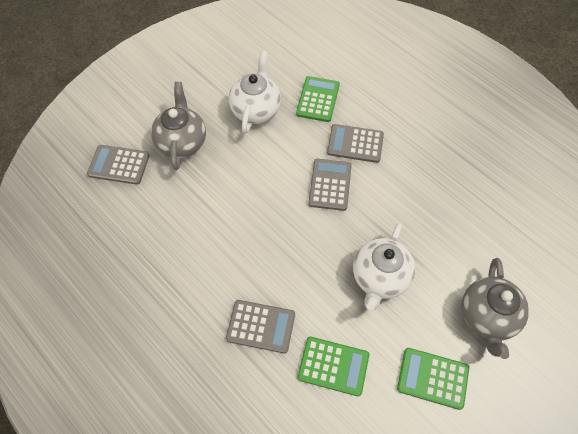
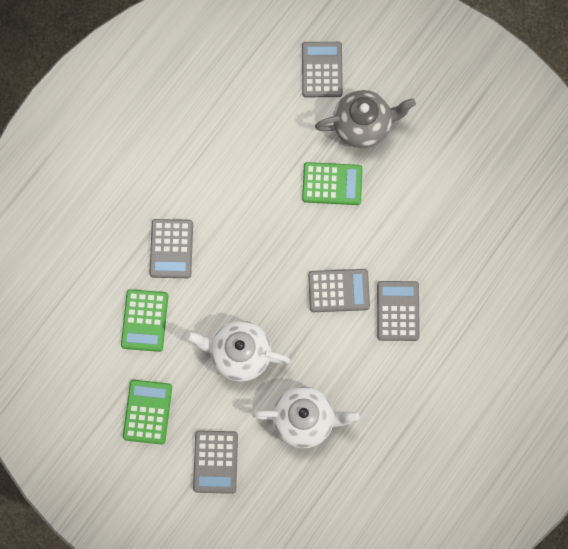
camera: 80 degrees right, 15 degrees up
(256, 109) = (423, 194): white teapot -> white teapot (305, 419)
(318, 99) = (452, 261): green calculator -> green calculator (332, 184)
(487, 317) = (215, 462): grey teapot -> grey calculator

